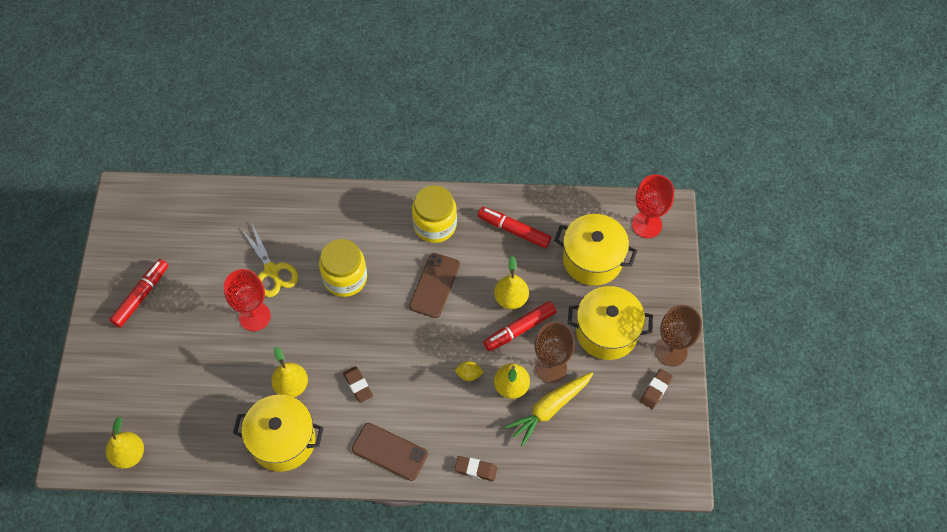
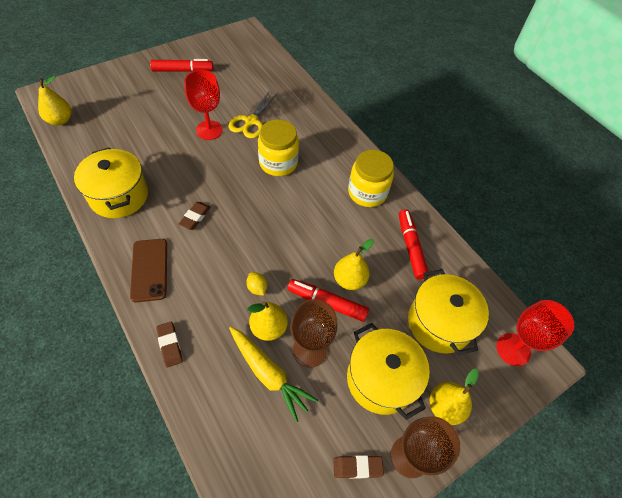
camera: 50 degrees right, 5 degrees down
(291, 386) = (168, 178): yellow pear -> yellow pear (444, 407)
(434, 285) = (317, 220): brown phone -> none
(549, 409) = (268, 374): yellow carrot -> yellow carrot turned 150 degrees counterclockwise

